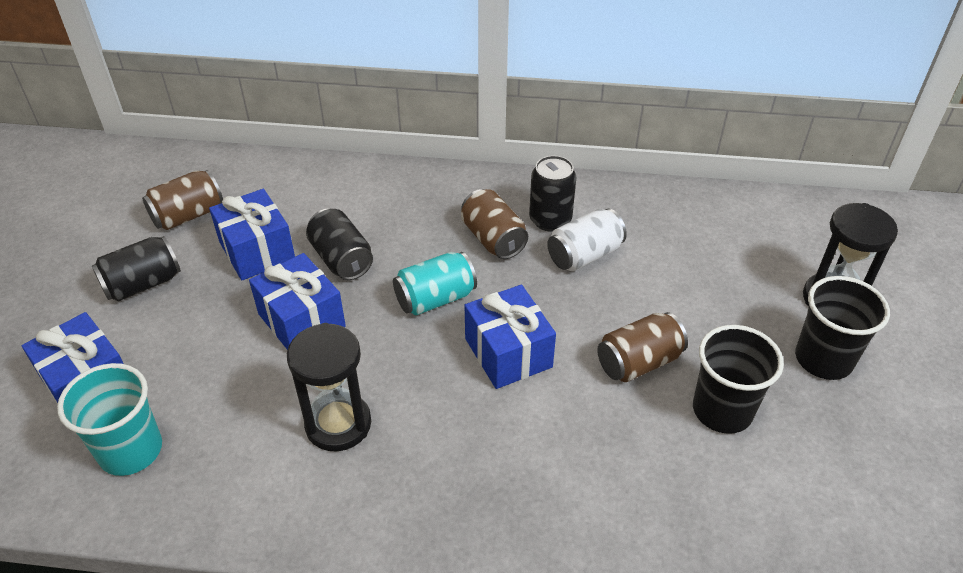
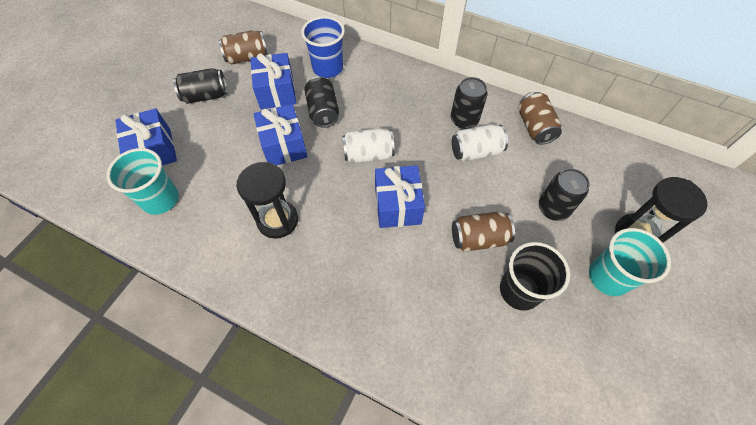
camera: 20 degrees right, 15 degrees up
(322, 200) = (328, 68): none -> blue cup
(435, 299) = (368, 155): turquoise can -> white can
(493, 239) = (421, 123): brown can -> brown can (534, 127)
(717, 297) = (553, 208): none -> black can
(823, 359) = (608, 277): black cup -> turquoise cup

